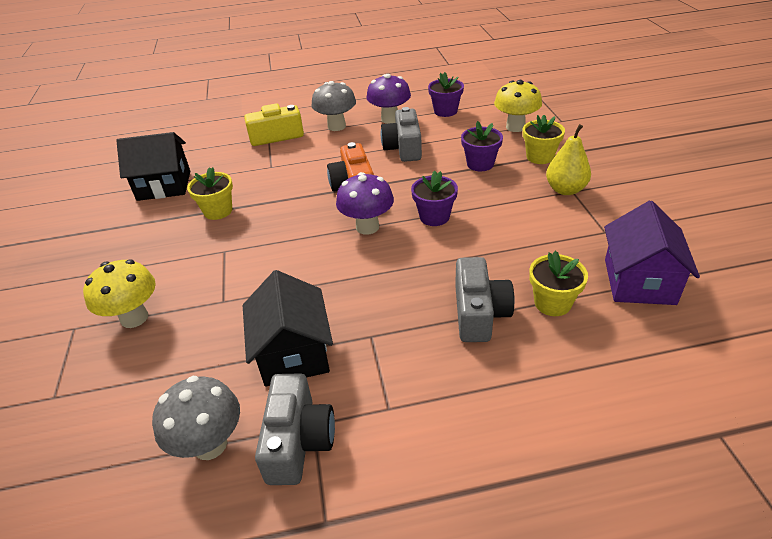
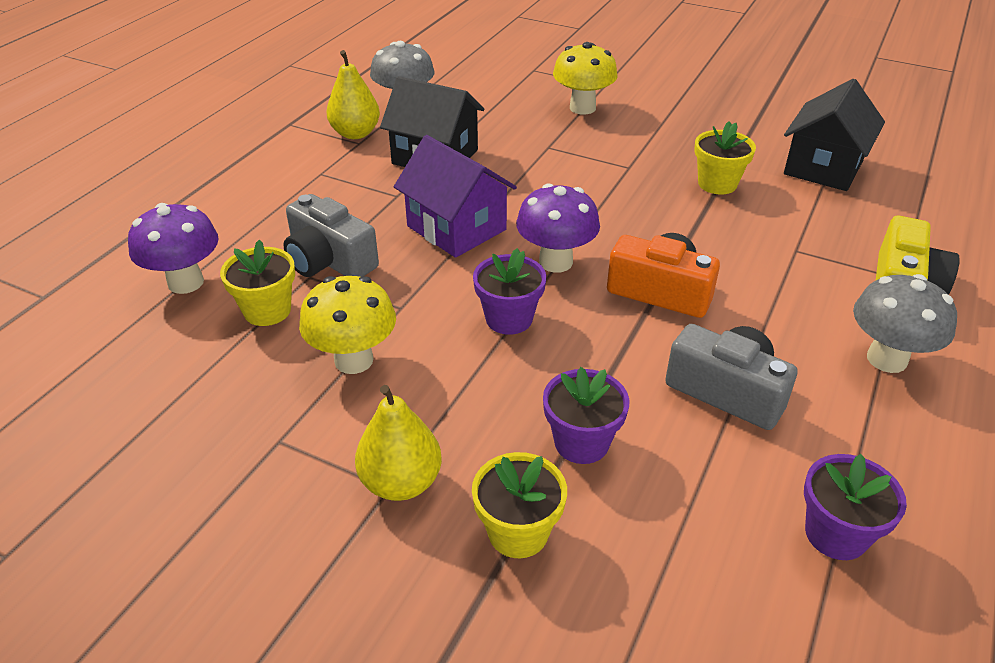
camera: 125 degrees right, 0 degrees up
(298, 441) = (355, 133): grey camera -> yellow pear
(390, 119) = (864, 435): purple mushroom -> purple mushroom (186, 282)
(515, 127) = (660, 590): yellow mushroom -> yellow mushroom (354, 360)
(639, 281) = (187, 393): purple house -> purple house (456, 228)

